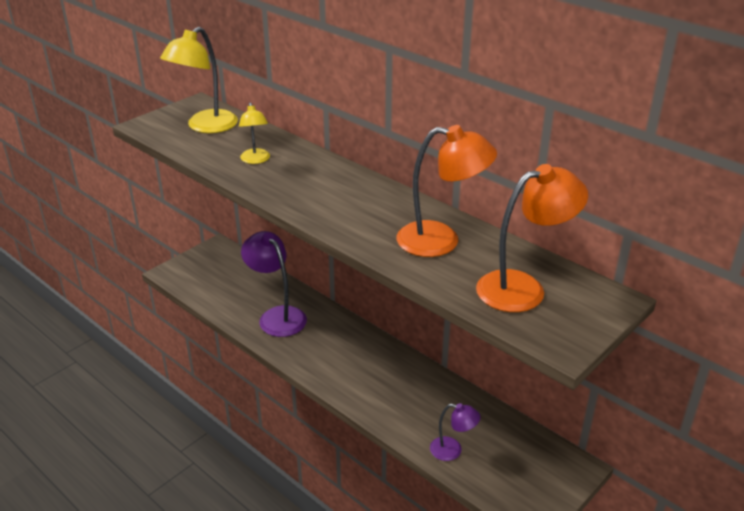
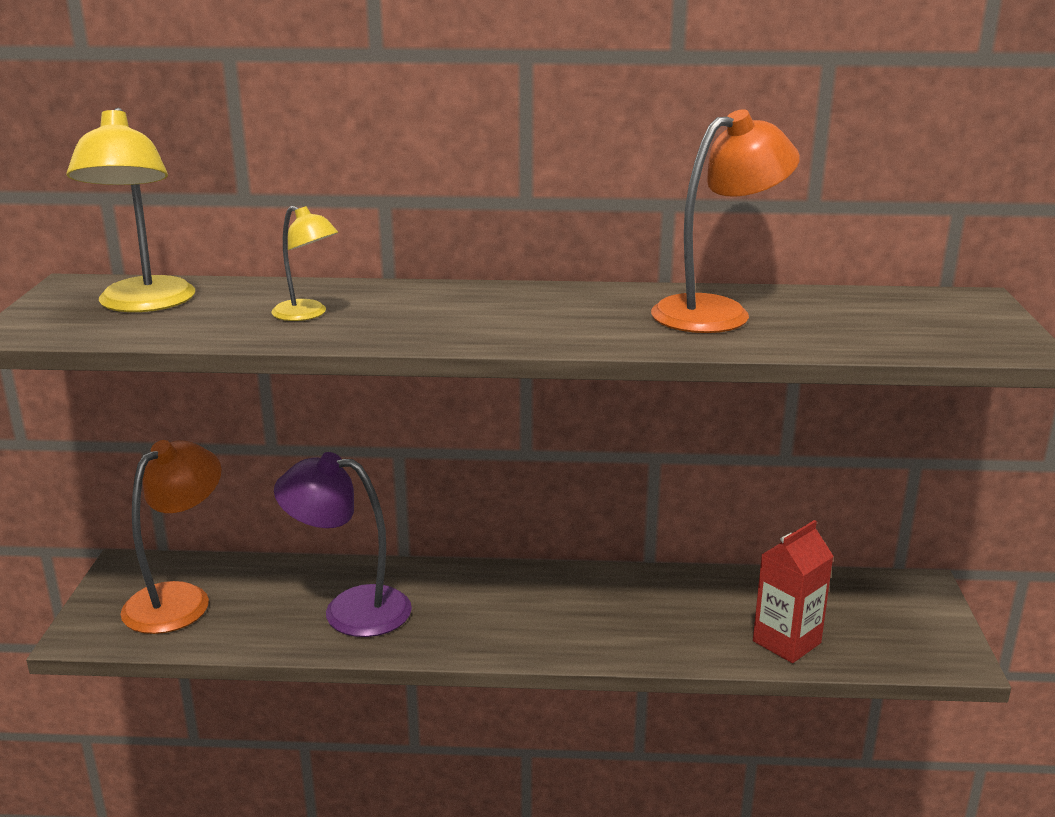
camera: 40 degrees left, 10 degrees down
(452, 450) = (786, 642): purple lamp -> red carton
(523, 288) = (883, 319): orange lamp -> orange lamp (179, 599)

